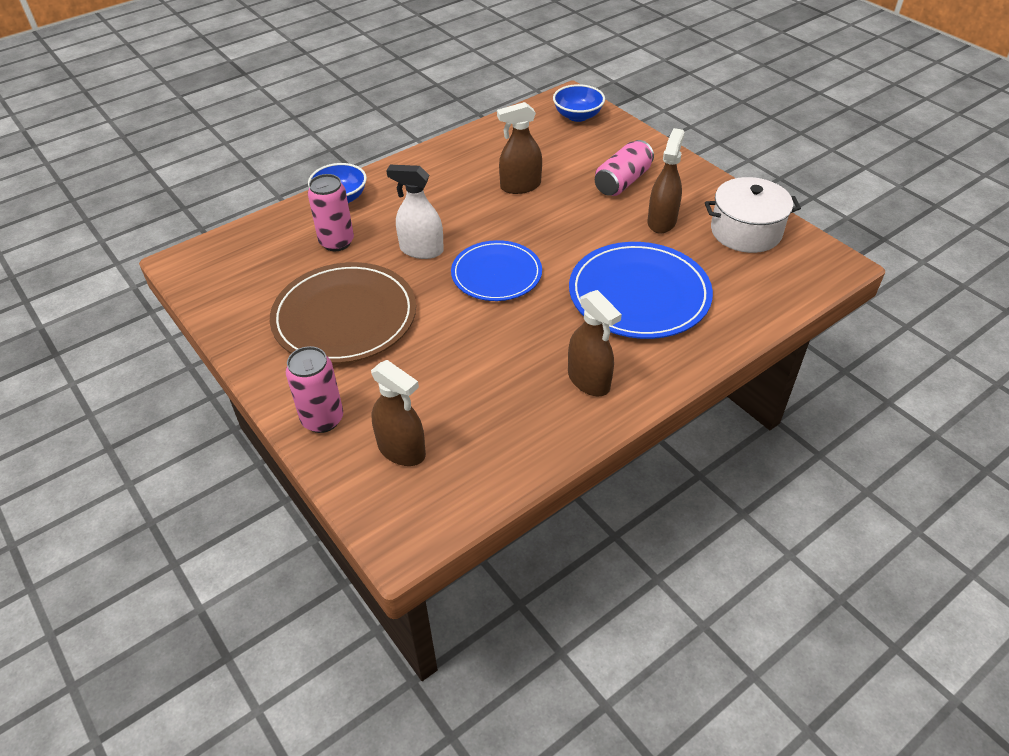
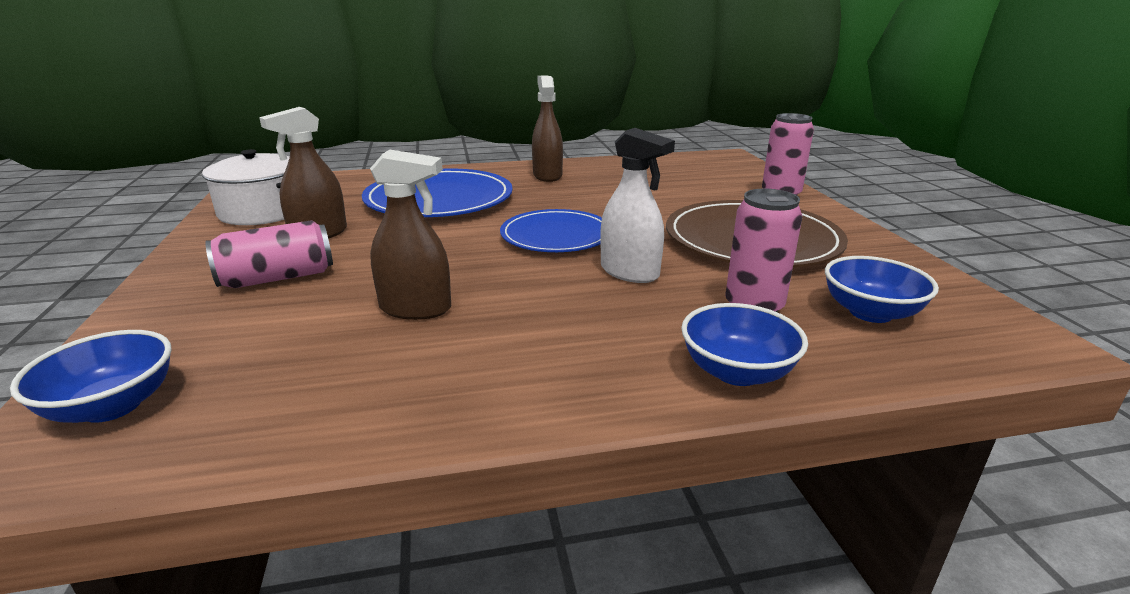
camera: 155 degrees left, 20 degrees down
(268, 258) = (870, 312): none -> blue bowl
(401, 450) = (716, 176): brown spray bottle -> none

